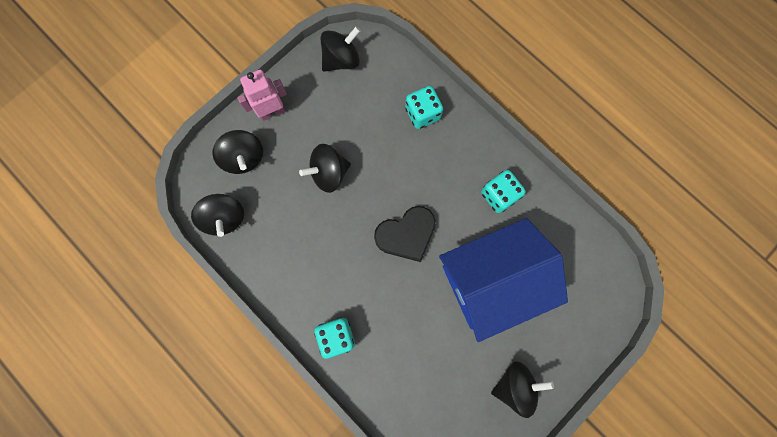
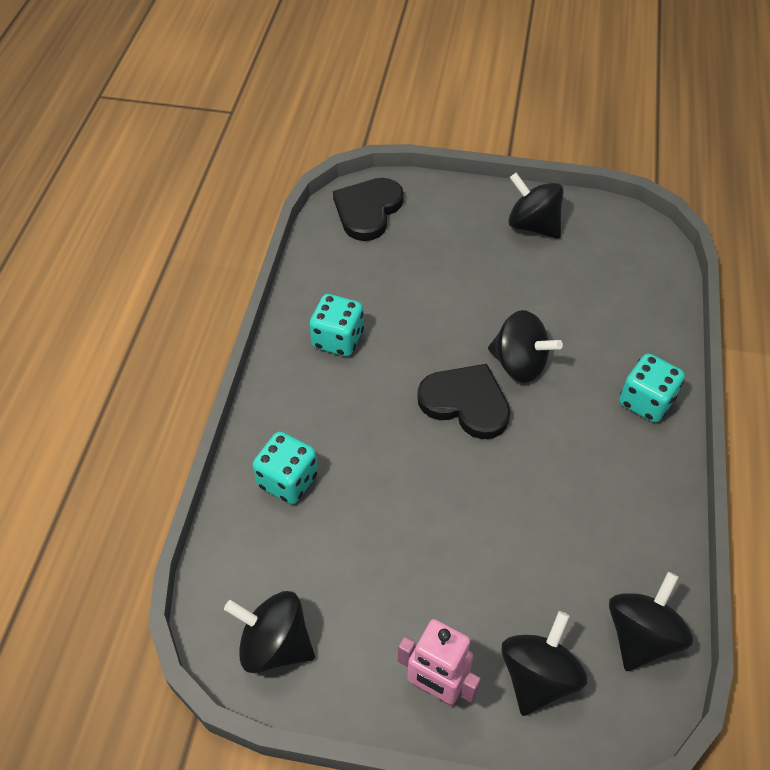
camera: 125 degrees left, 25 degrees down
(329, 173) = (464, 541): black spinning top -> black spinning top (519, 364)
(492, 281) = (445, 294): blue house -> none
(598, 284) = (368, 210): none -> black heart

